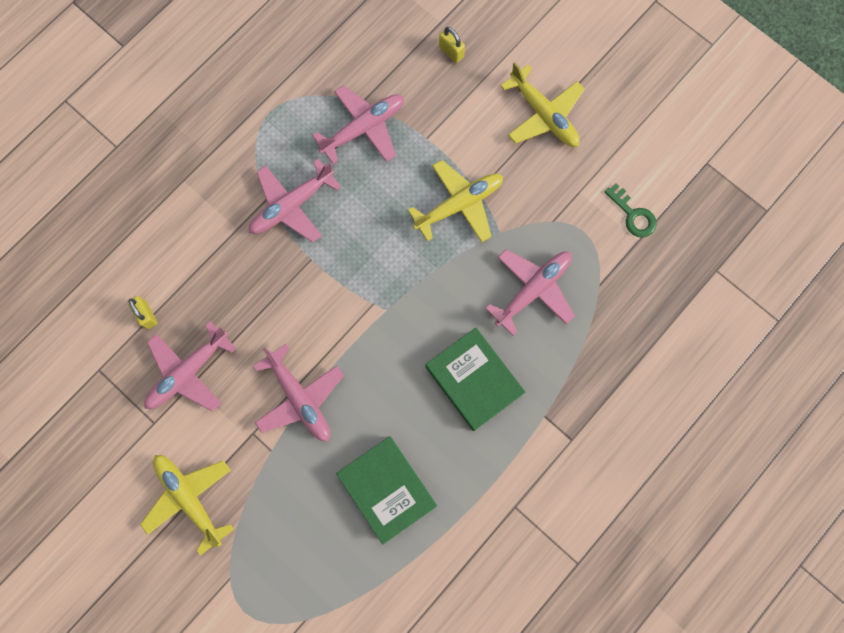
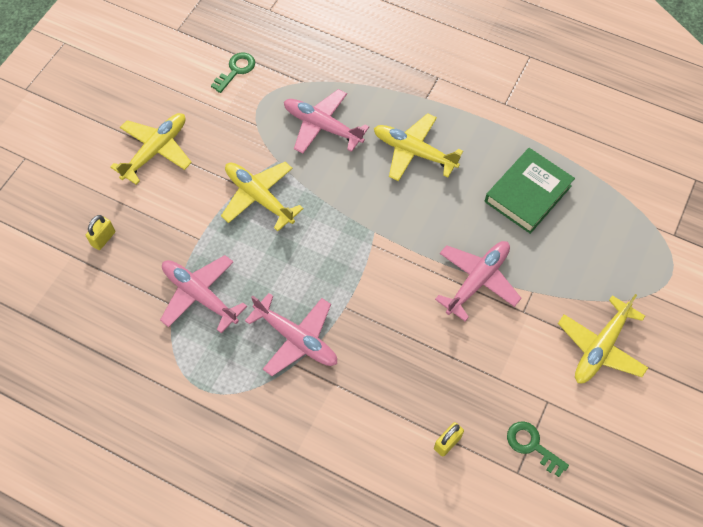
camera: 105 degrees left, 15 degrees down
(117, 392) = (532, 445): none -> green key
(188, 372) = (488, 384): pink plane -> none
(473, 380) = (414, 152): green book -> yellow plane

